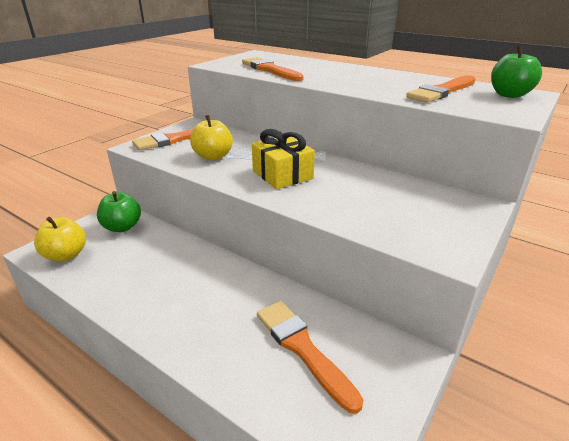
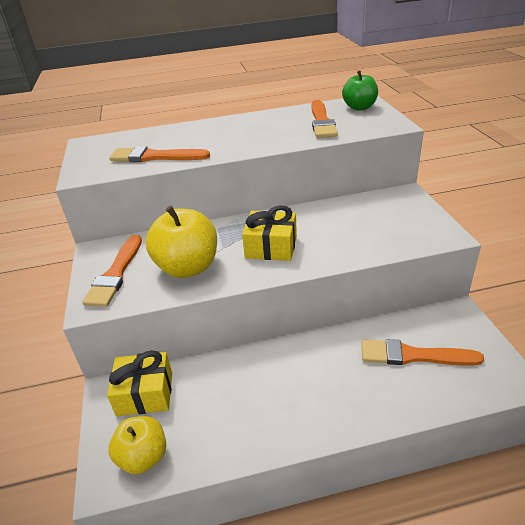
camera: 45 degrees left, 5 degrees up
(122, 227) = (145, 394): green apple -> yellow gift
(213, 156) = (188, 267): yellow apple -> yellow apple, size x1.55

